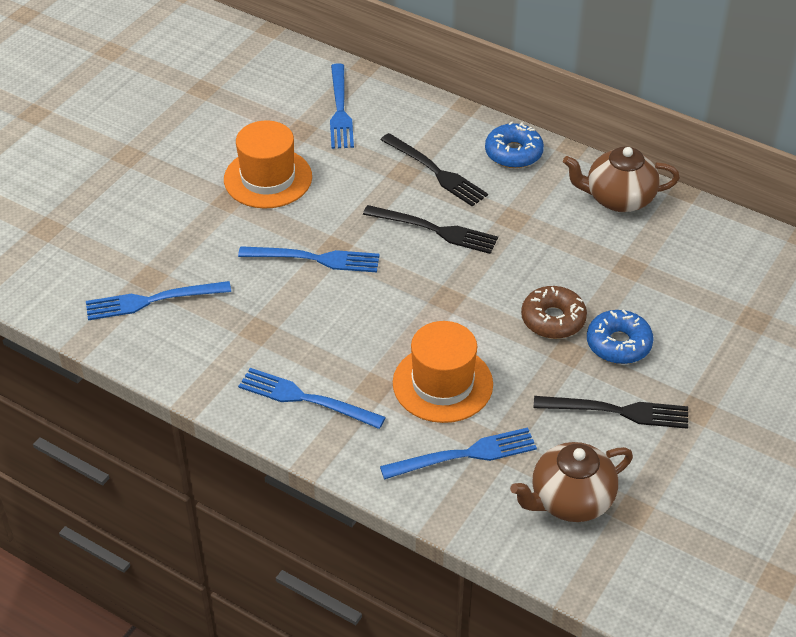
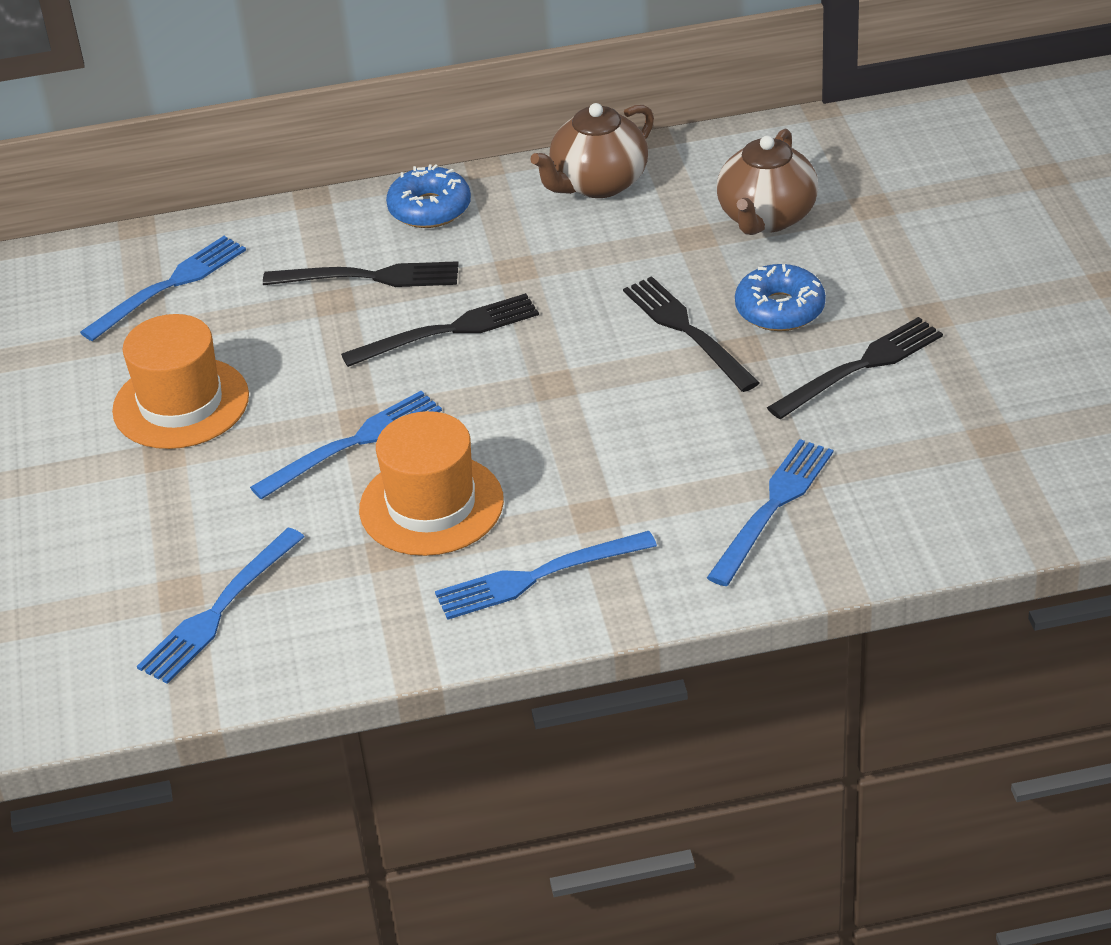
camera: 40 degrees left, 5 degrees down
(340, 110) = (170, 286): blue fork -> blue fork turned 90 degrees counterclockwise
(442, 384) = (660, 462): orange hat -> orange hat (431, 505)
(553, 319) = (687, 331): brown donut -> black fork
(570, 500) = (925, 472): brown teapot -> brown teapot (766, 218)

